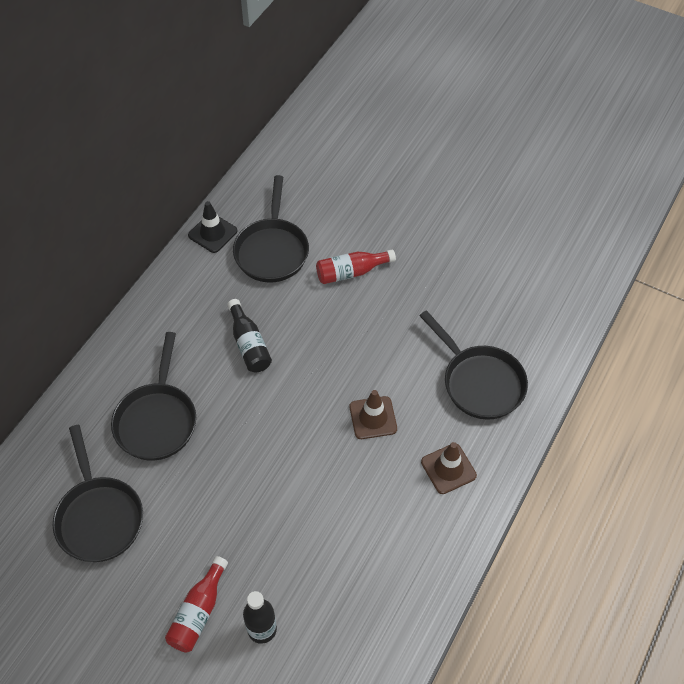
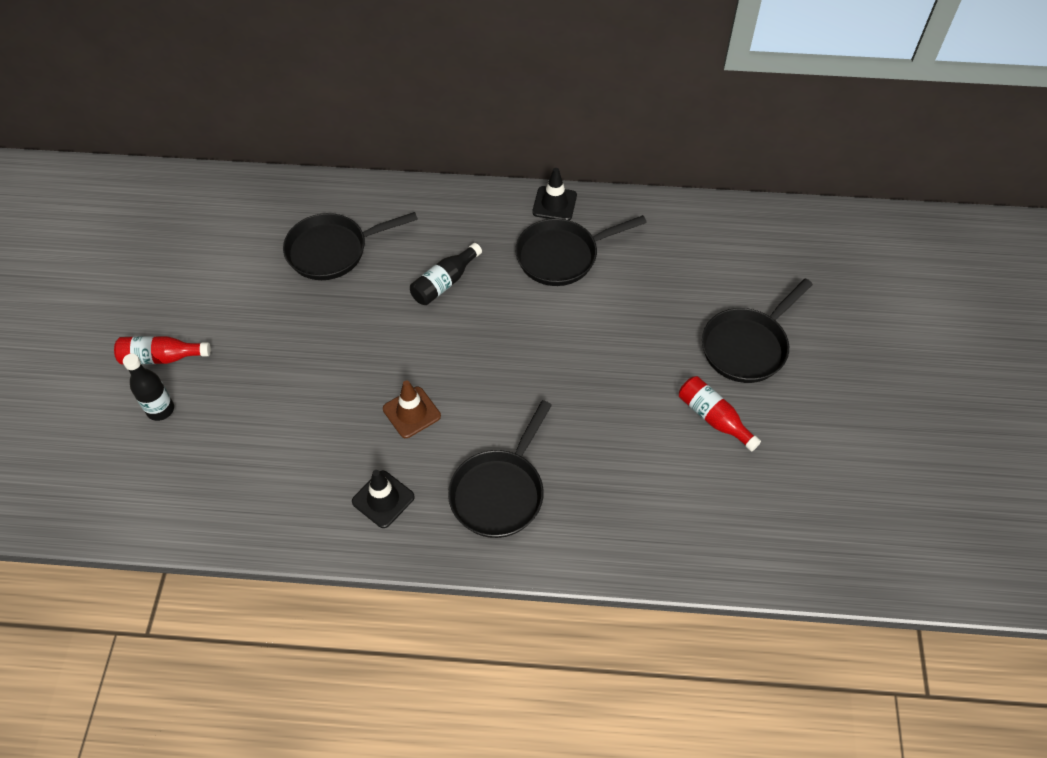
camera: 65 degrees right, 0 degrees up
(99, 517) = (224, 253): black pan -> black pan (747, 346)
(351, 272) = (574, 329): red bottle -> red bottle (713, 418)
(448, 469) = (383, 499): brown traffic cone -> black traffic cone

